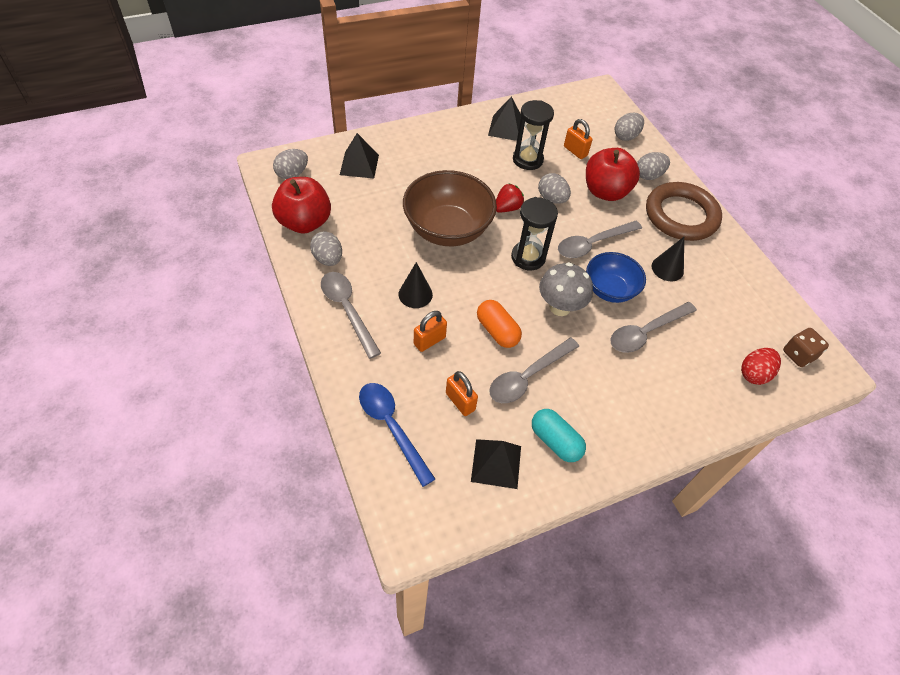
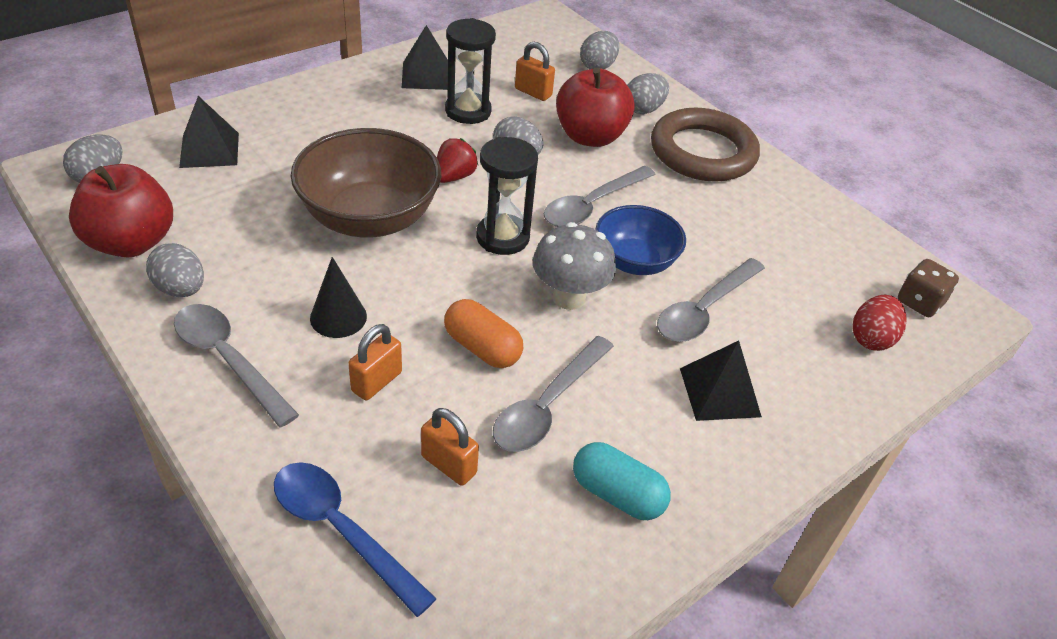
camera: 15 degrees left, 10 degrees down
(496, 463) = (532, 550): black pyramid -> black pyramid (719, 392)
(667, 268) = (706, 221): black cone -> none

